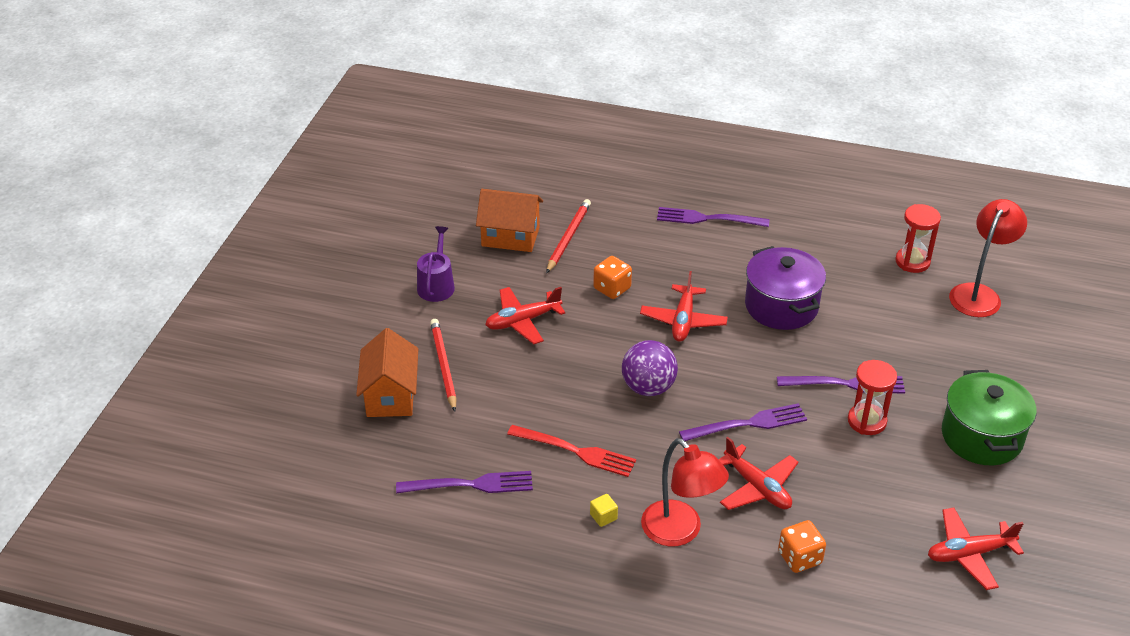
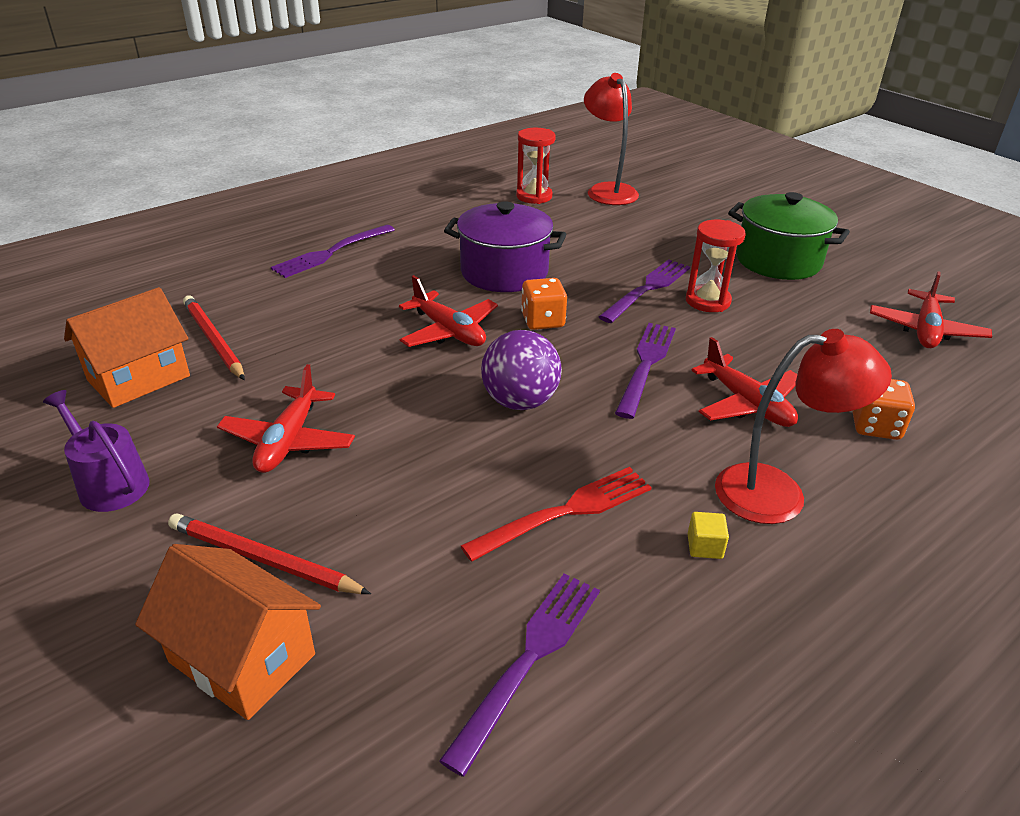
camera: 55 degrees left, 5 degrees down
(612, 288) = (336, 351): orange dice -> orange dice (542, 321)
(757, 487) = (747, 403): red plane -> red plane turned 60 degrees clockwise

